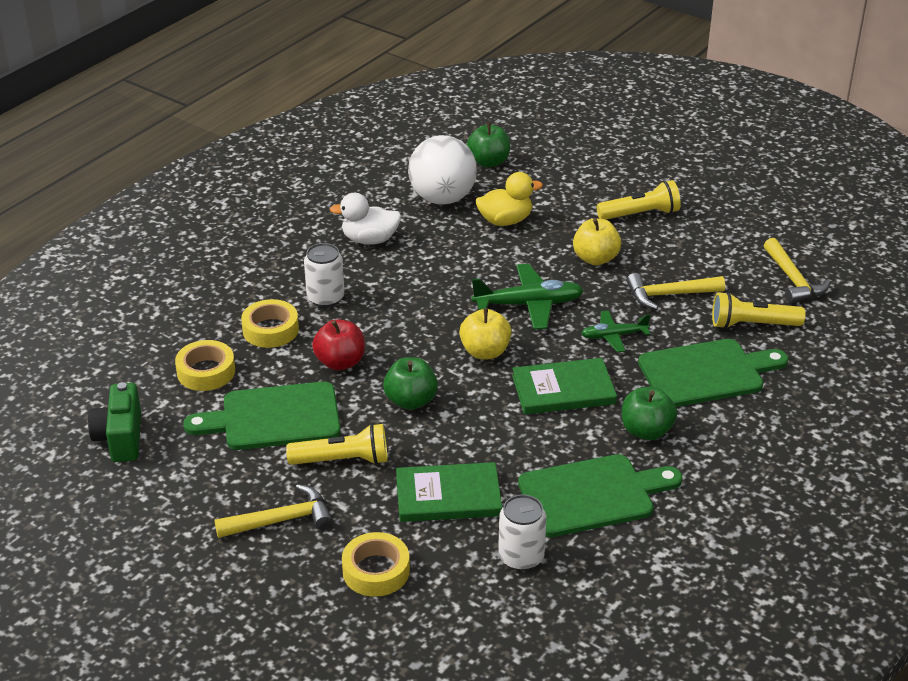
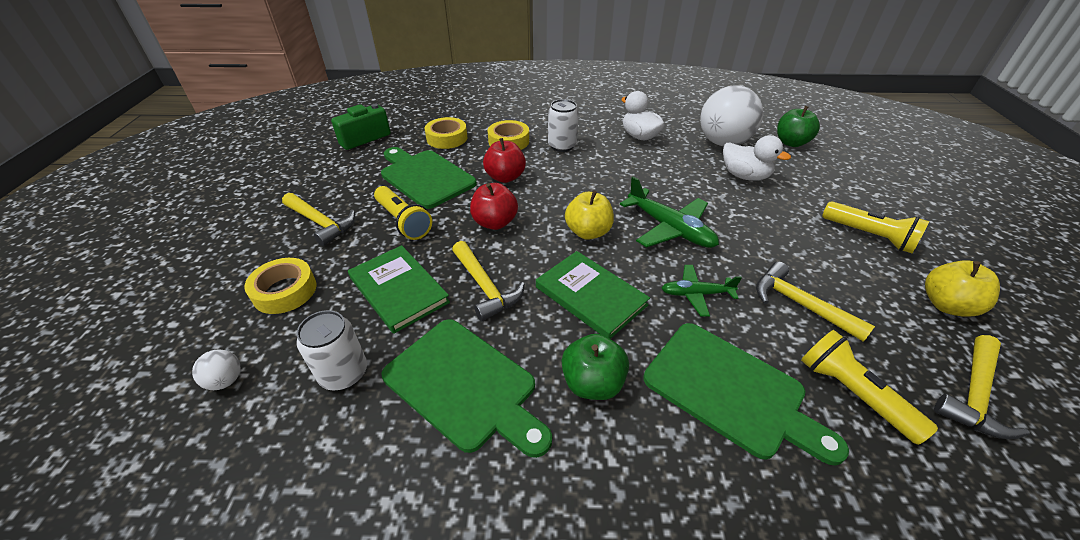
camera: 55 degrees right, 5 degrees up
(411, 401) = (495, 222): green apple -> red apple
(466, 629) = (226, 380): none -> white ball
(495, 443) = (485, 287): none -> yellow hammer
(505, 221) = (744, 176): yellow duck -> white duck
(595, 259) = (775, 237): yellow apple -> yellow apple (946, 305)
(613, 336) = (696, 294): green plane -> green plane turned 45 degrees counterclockwise

